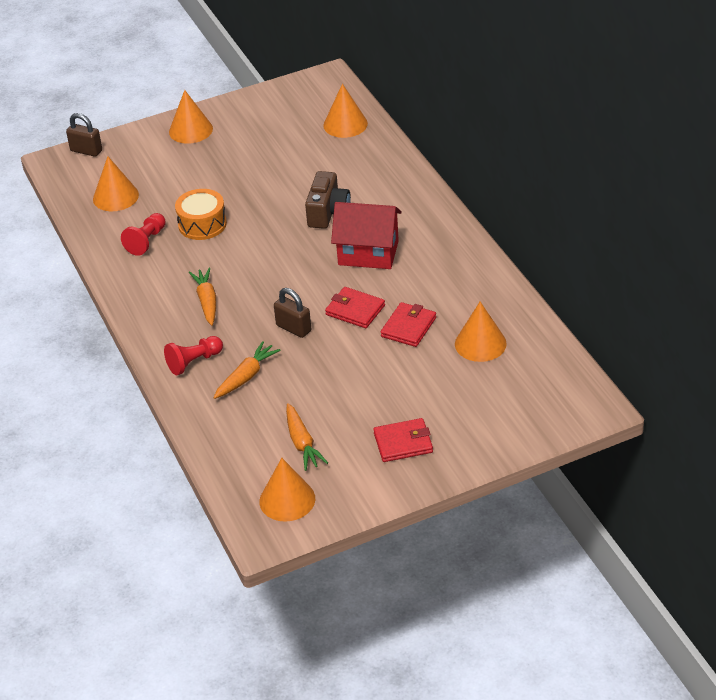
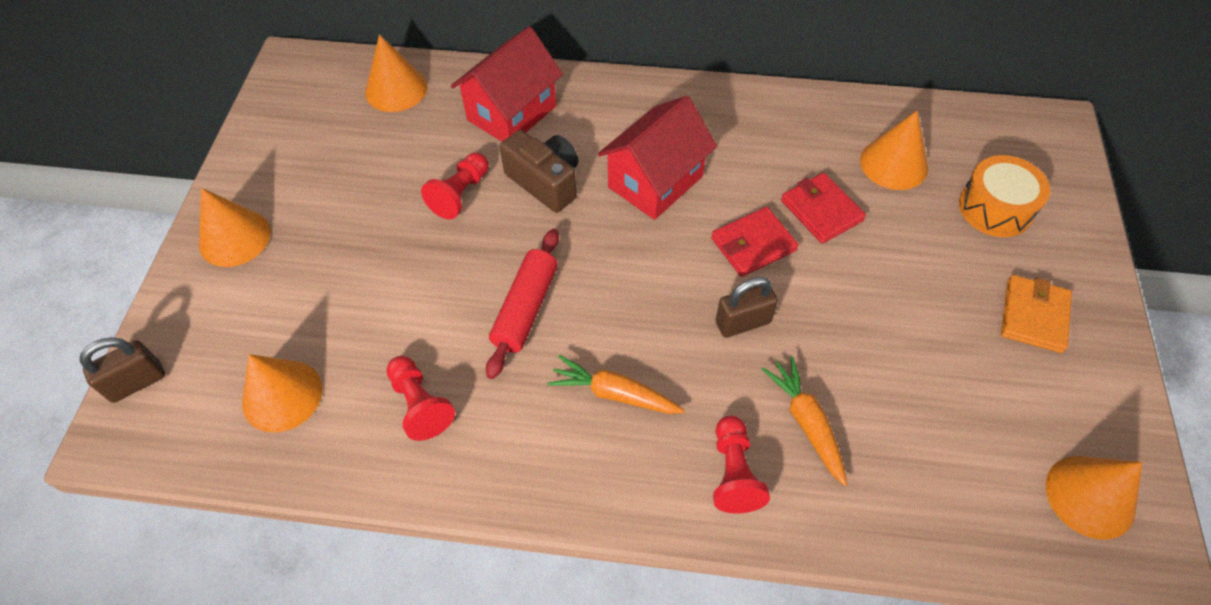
camera: 60 degrees left, 15 degrees up
(202, 224) = (445, 320): orange drum -> orange drum (995, 208)
(233, 247) = (525, 308): none -> red rolling pin
(289, 187) = (460, 194): none -> red pawn
(302, 443) = (981, 423): orange carrot -> none
(369, 175) = (512, 113): none -> red house
(403, 443) = (1033, 316): red wallet -> orange wallet

